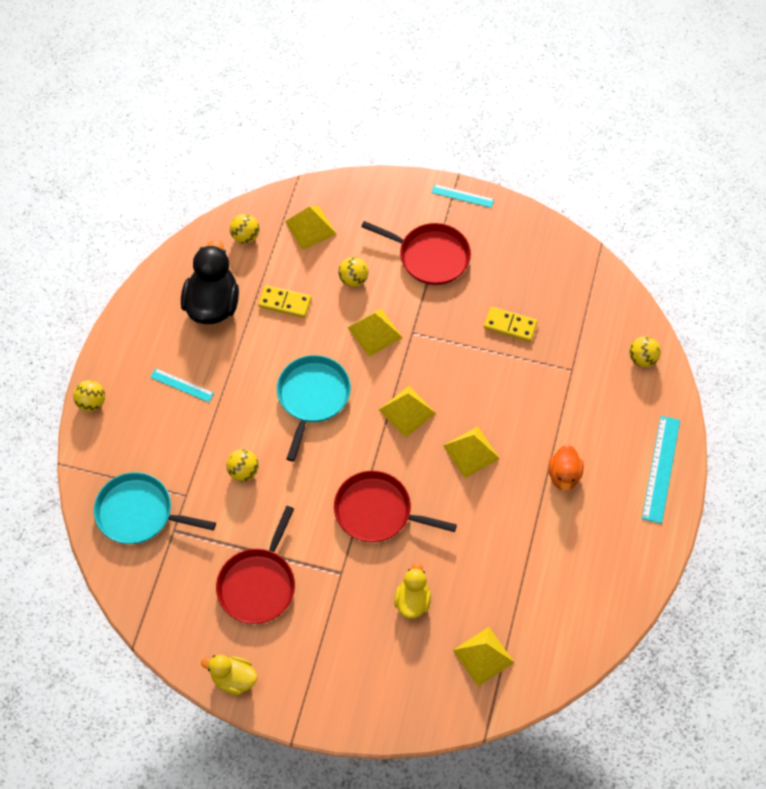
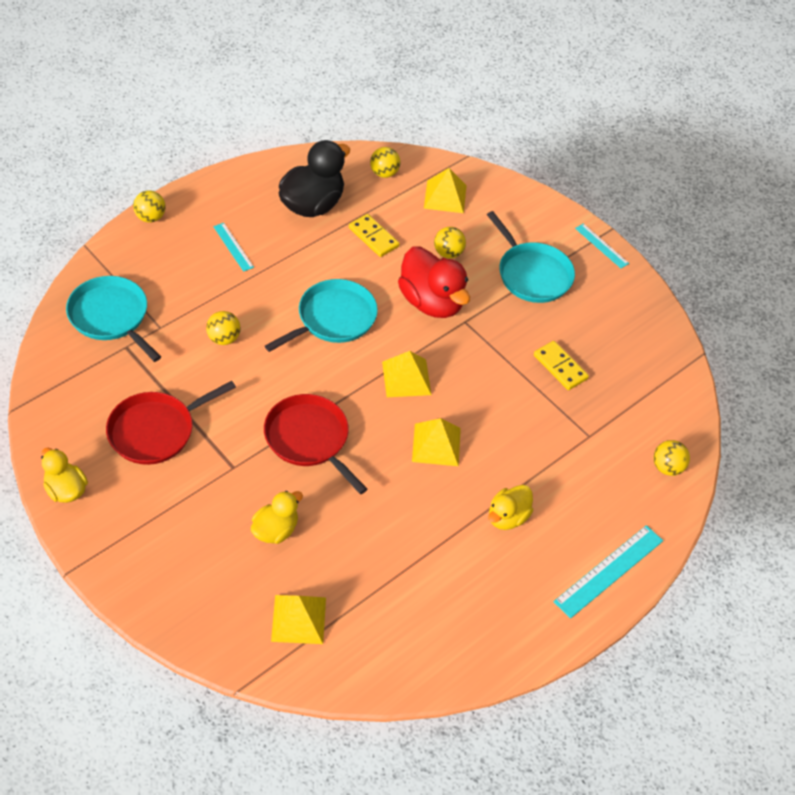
camera: 30 degrees right, 10 degrees down
(375, 332) = (432, 302): yellow pyramid -> red duck
(430, 256) = (532, 274): red pan -> turquoise pan
(564, 475) = (507, 517): orange duck -> yellow duck

